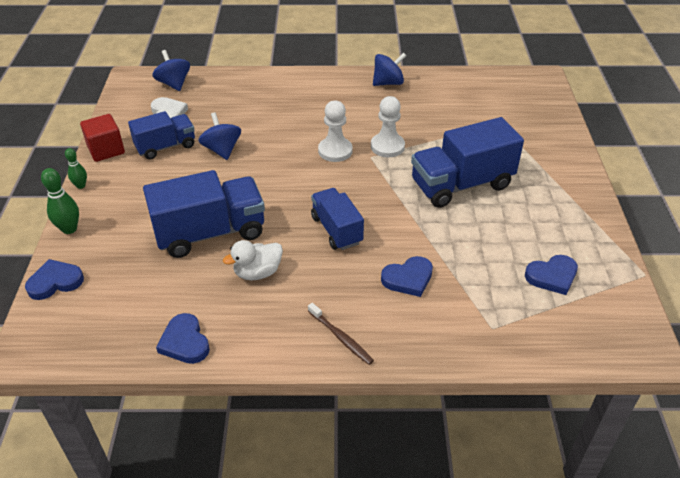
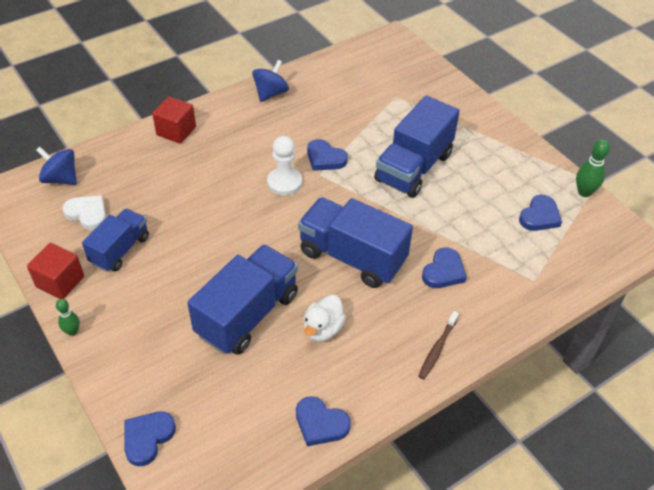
camera: 35 degrees left, 5 degrees up
(69, 229) = (107, 380): green bowling pin -> green bowling pin (584, 192)
(222, 150) = (180, 228): blue spinning top -> none
(286, 83) = (176, 131): none -> red cube
(336, 230) = (352, 257): blue truck -> blue truck, size x1.61
(341, 337) = (437, 348): brown toothbrush -> brown toothbrush turned 105 degrees clockwise
(387, 146) = (325, 158): white pawn -> blue heart

